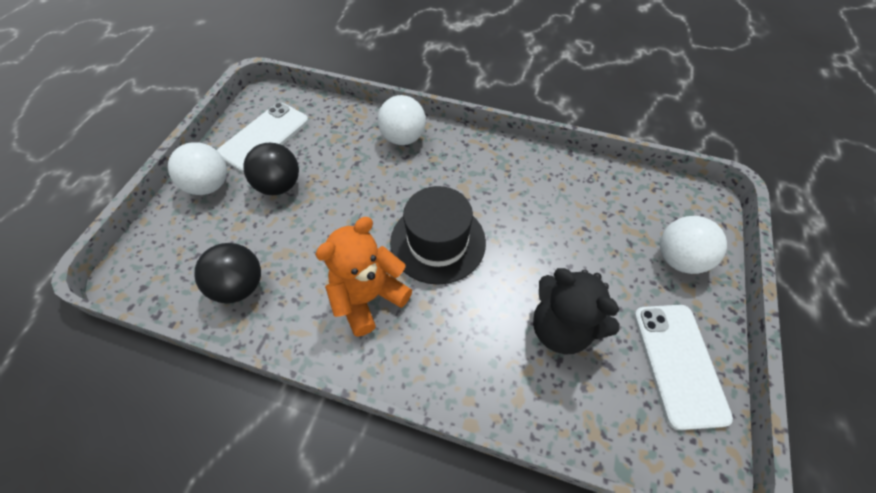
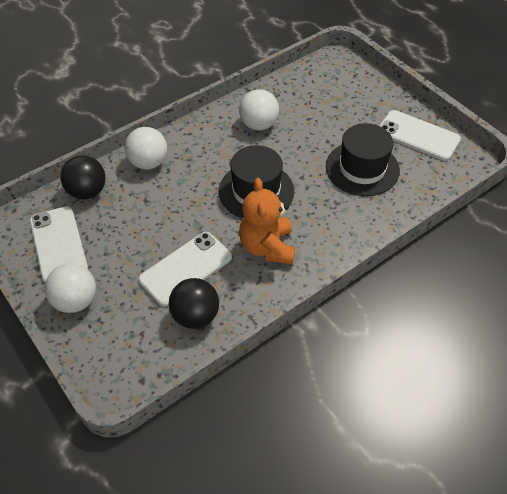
camera: 55 degrees left, 5 degrees down
(279, 185) = (122, 255): black ball -> black ball (87, 191)
(294, 242) = (185, 268): none -> white phone
(561, 328) = (362, 168): black teddy bear -> black hat
(678, 259) = (362, 94): white ball -> white ball (258, 124)

